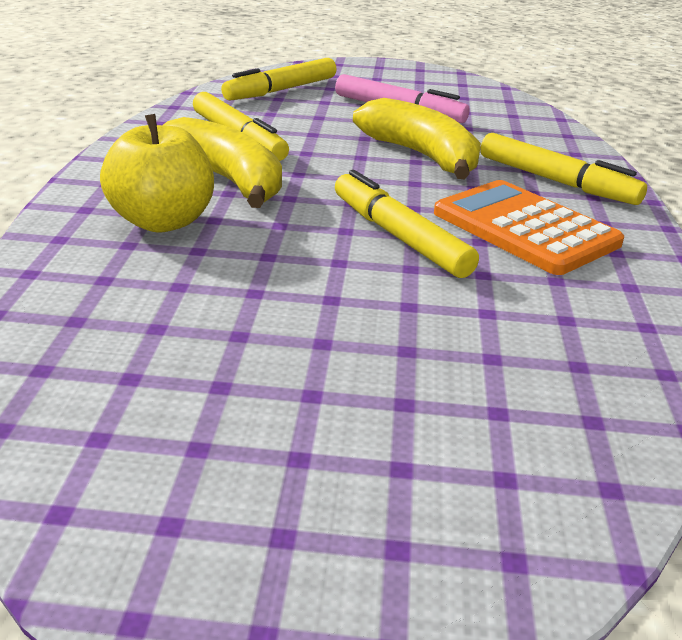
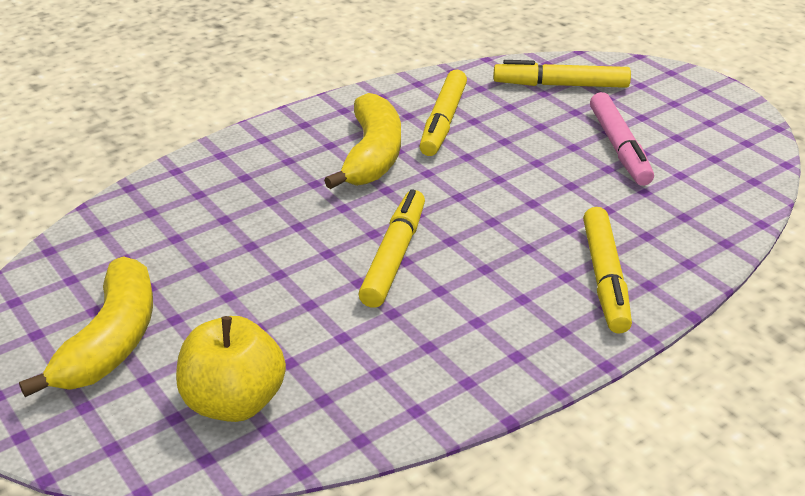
camera: 50 degrees right, 5 degrees up
(163, 222) = (285, 170): yellow apple -> yellow apple (234, 402)
(421, 156) = (545, 200): yellow banana -> yellow banana (111, 341)
(525, 228) = (490, 299): orange calculator -> none

